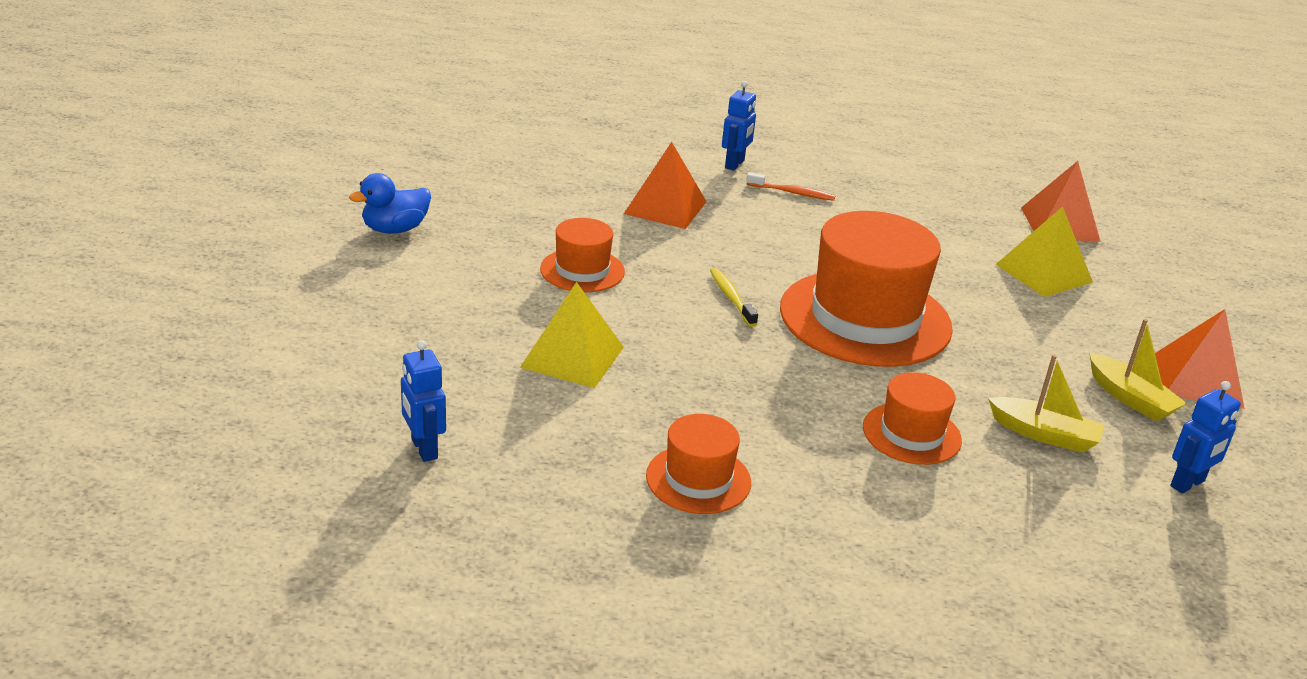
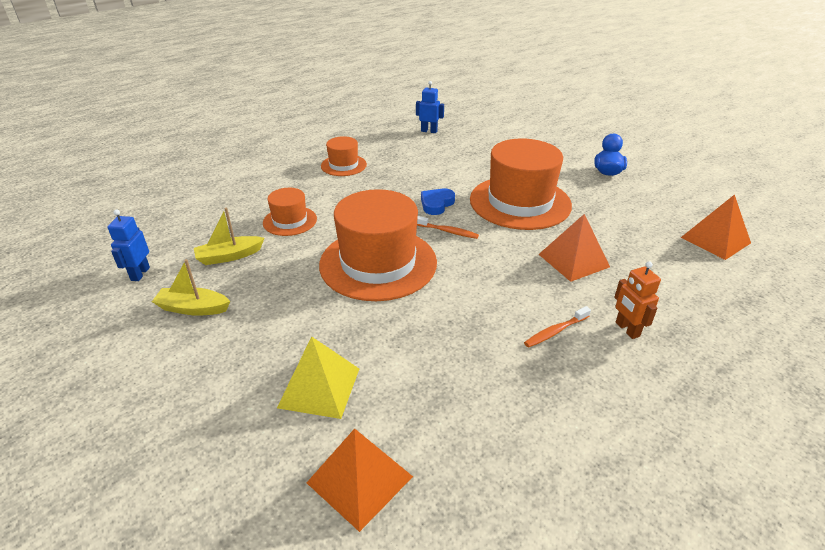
camera: 135 degrees right, 5 degrees up
(572, 357) = (449, 172): yellow pyramid -> none
(582, 270) = (520, 202): orange hat -> orange hat, size x1.98
(681, 330) = (436, 204): none -> blue heart
(731, 297) = (448, 231): yellow toothbrush -> orange toothbrush
(735, 164) = (627, 329): blue robot -> orange robot
(1198, 380) = (152, 354): orange pyramid -> orange pyramid (715, 240)

